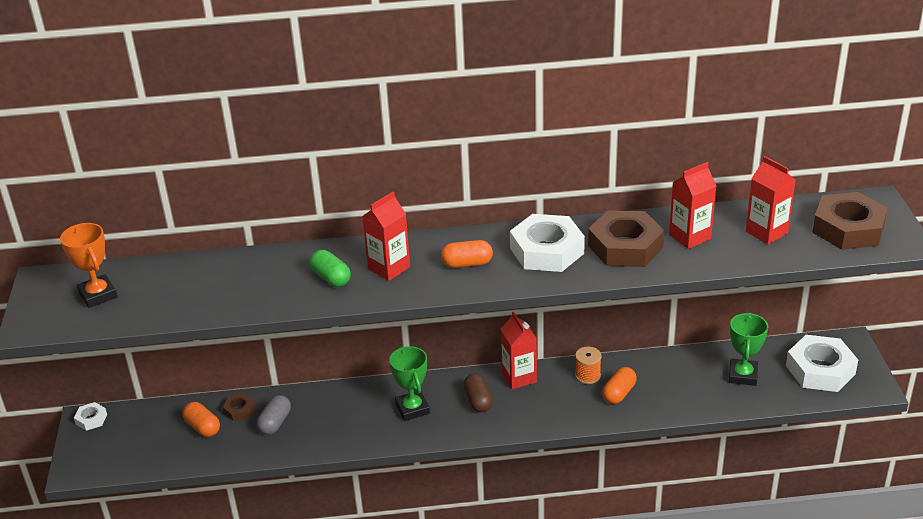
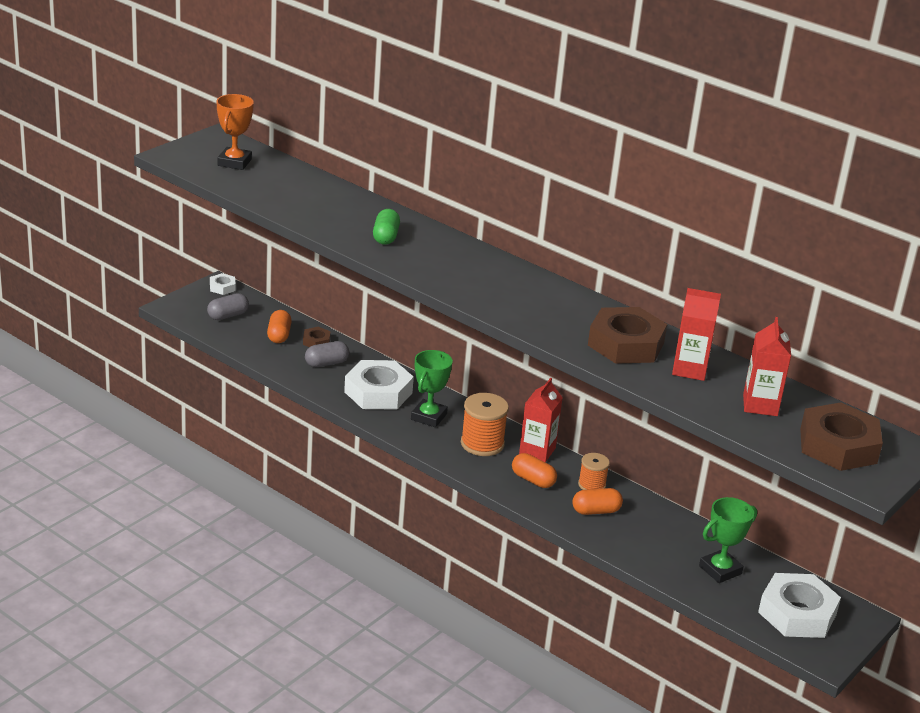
camera: 40 degrees right, 5 degrees down
(135, 441) = (228, 316): none -> grey capsule
(389, 268) = (433, 254): red carton -> none
(467, 264) = (490, 284): orange capsule -> orange capsule (533, 480)
(478, 401) = (482, 444): brown capsule -> orange spool
(547, 251) = (562, 311): white nut -> white nut (378, 392)

